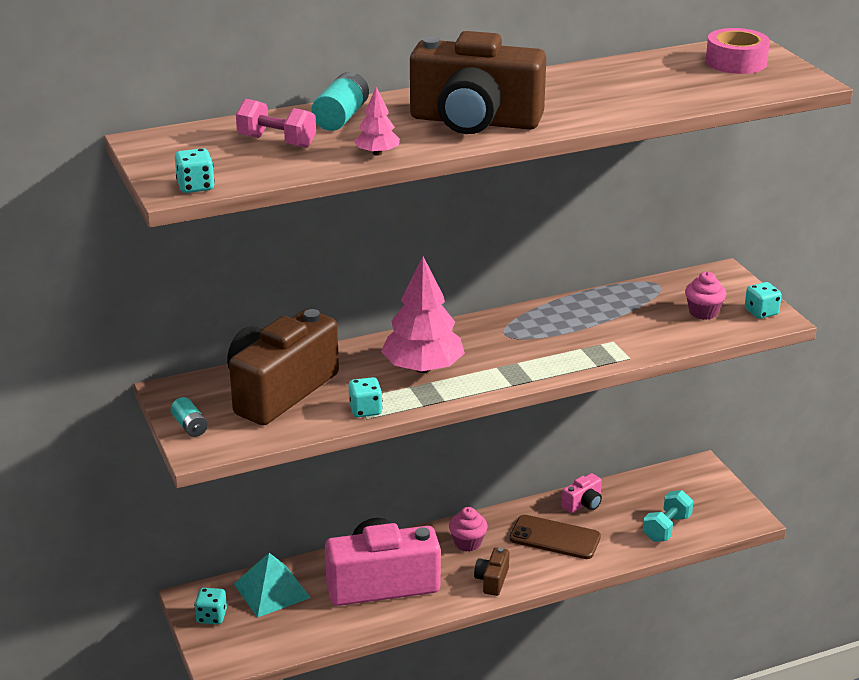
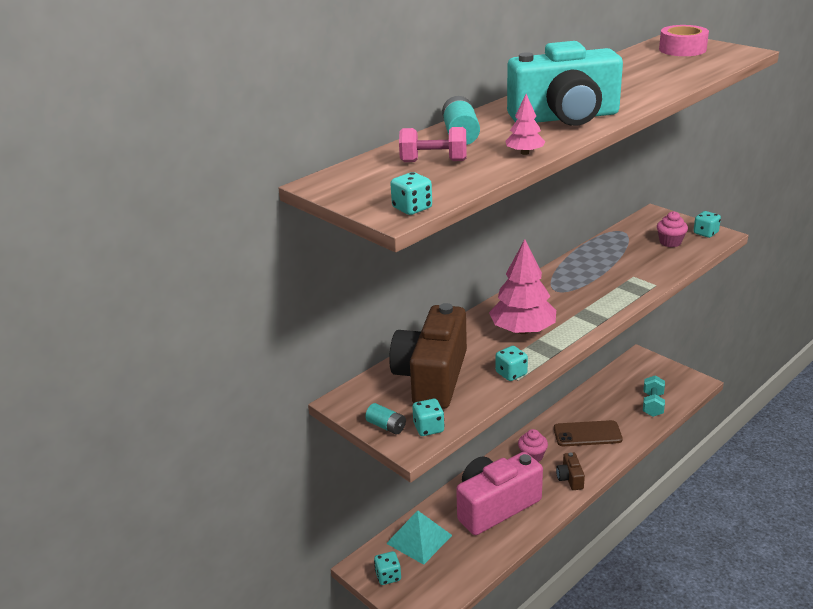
camera: 20 degrees left, 0 degrees up
(230, 440) = (428, 428): none -> turquoise dice
(474, 121) = (565, 117): brown camera -> turquoise camera
(583, 504) = (587, 404): pink camera -> none

